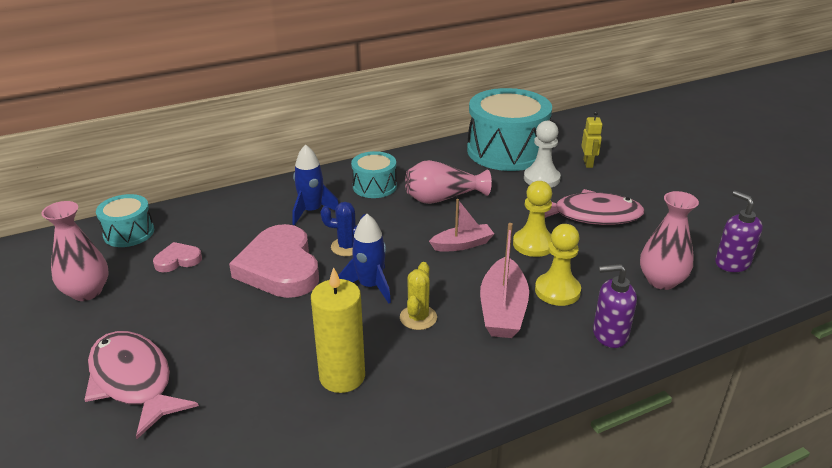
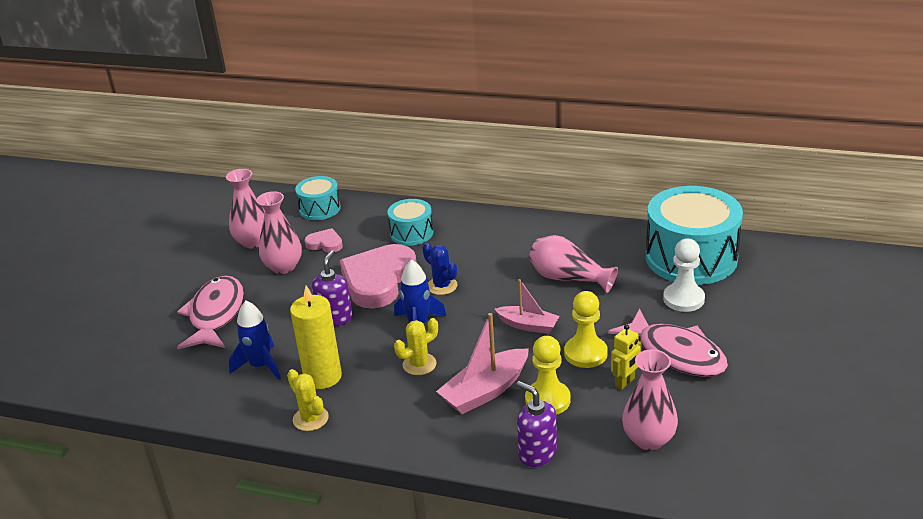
camera: 45 degrees right, 0 degrees up
(157, 299) = (283, 267): none -> pink vase
(312, 211) = (454, 245): blue rocket -> blue rocket (260, 366)
(374, 186) = (528, 243): turquoise drum -> turquoise drum (411, 233)
(384, 421) = (310, 419): none -> yellow cactus
(588, 163) = (755, 304): yellow robot -> yellow robot (625, 382)
(732, 263) = (743, 461): purple soap dispenser -> purple soap dispenser (335, 318)

